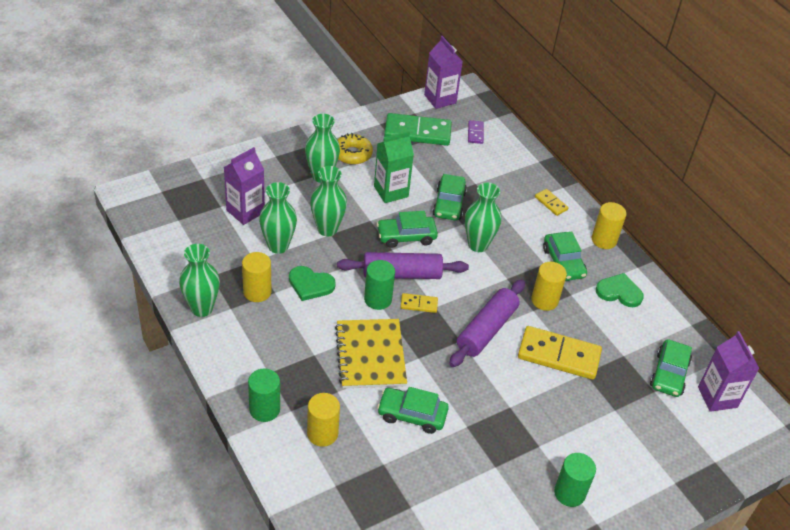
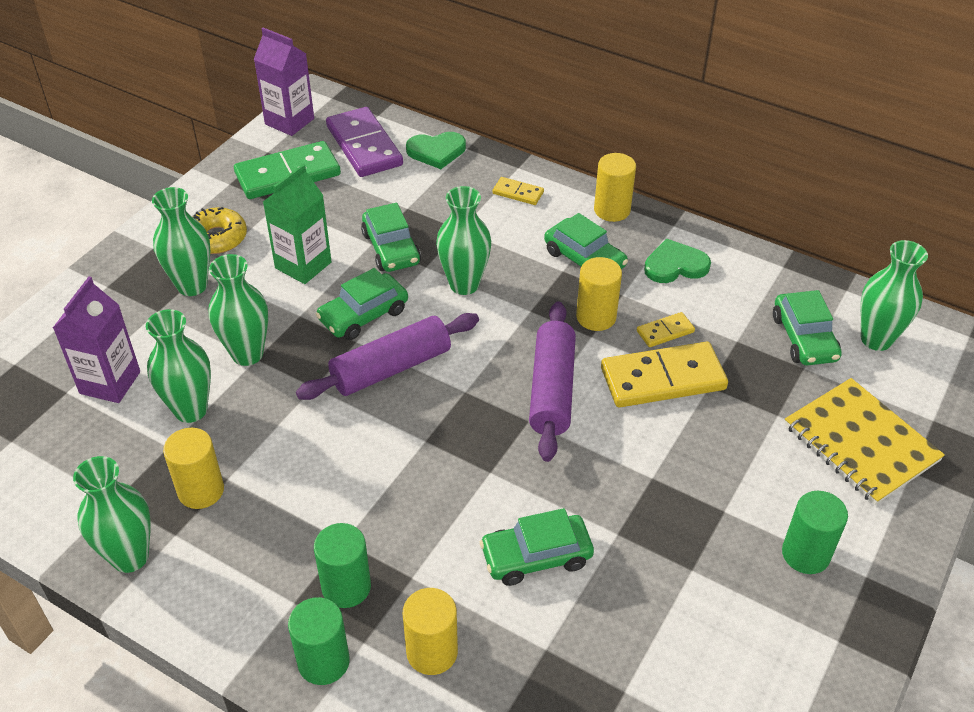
camera: 25 degrees left, 0 degrees up
(310, 284) = (273, 443): green heart -> green heart (436, 151)
(370, 355) = (423, 501): yellow notebook -> yellow notebook (860, 443)
(378, 299) = (382, 418): green cylinder -> green cylinder (346, 587)
(419, 304) = (441, 398): yellow domino -> yellow domino (665, 332)
(475, 133) = (364, 146): purple domino -> purple domino, size x2.09
(717, 397) = (876, 339): purple carton -> green vase

